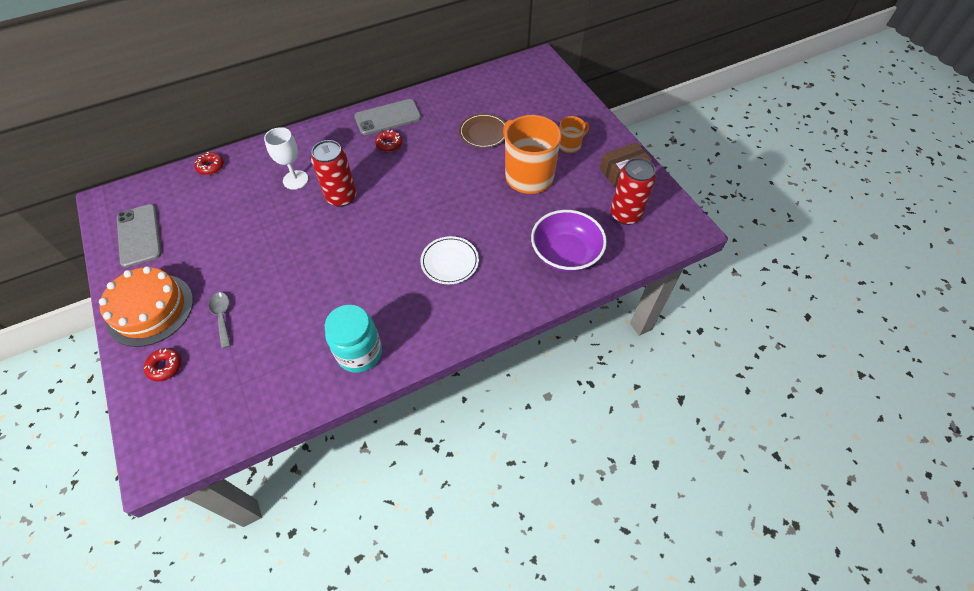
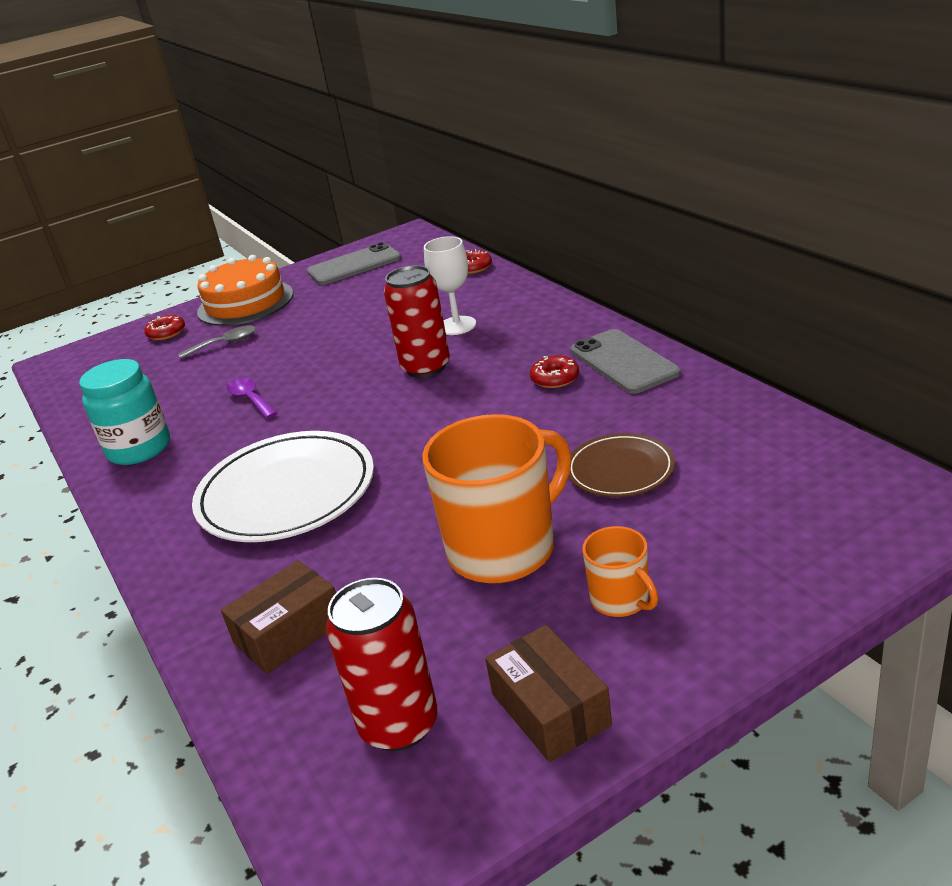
camera: 90 degrees right, 25 degrees down
(326, 290) = (250, 399): none -> purple spoon
(450, 262) = (286, 493): white plate -> white plate, size x1.78
(565, 254) = (289, 632): purple bowl -> brown box

